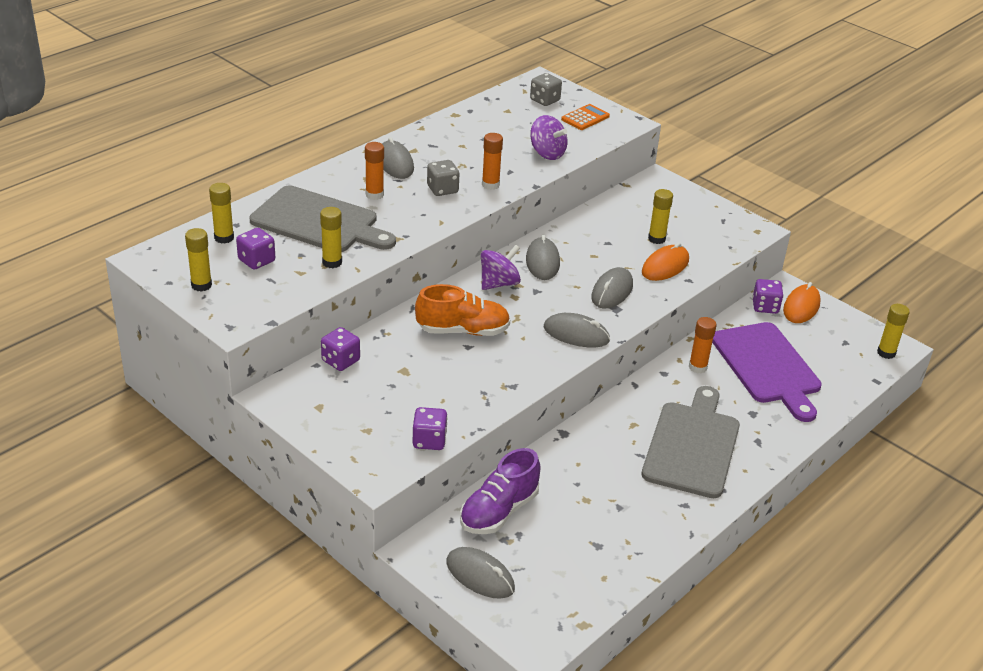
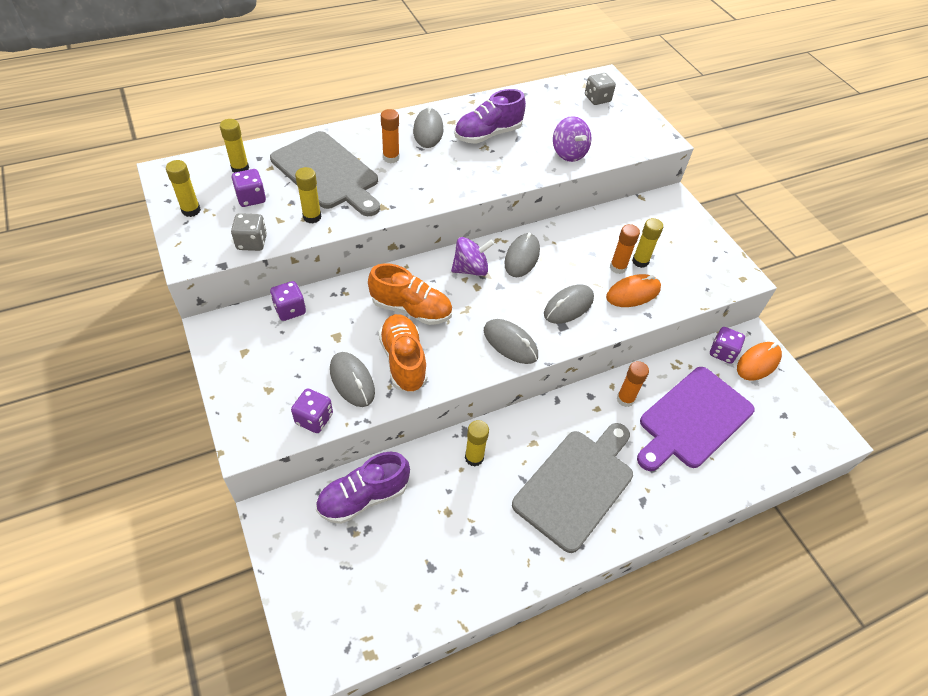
camera: 20 degrees right, 15 degrees up
(442, 189) = (453, 167): grey dice -> grey dice (252, 242)
(457, 154) = (488, 134): none -> purple shoe
(480, 575) = (308, 562): grey mouse -> grey mouse (352, 381)
(483, 373) = (403, 360): none -> orange shoe
(490, 185) = (498, 173): orange glue stick -> orange glue stick (618, 267)
(585, 118) = (624, 125): orange calculator -> none
(767, 367) = (692, 419): purple cutting board -> purple cutting board turned 45 degrees clockwise
(886, 353) = (821, 440): yellow glue stick -> yellow glue stick (474, 457)

